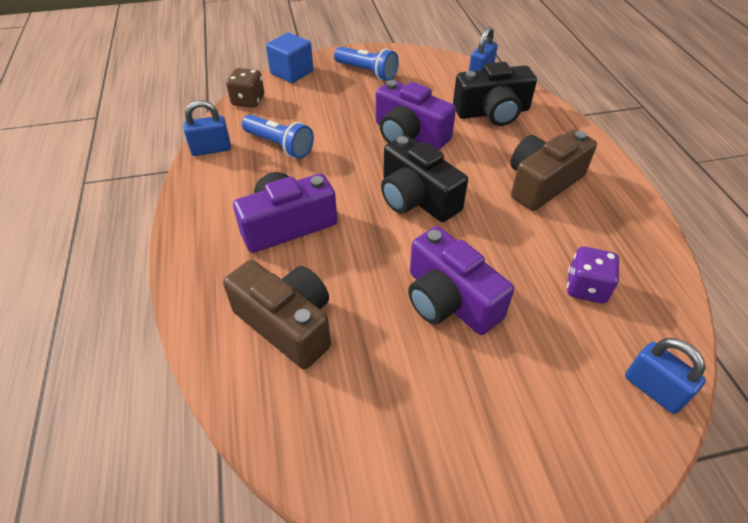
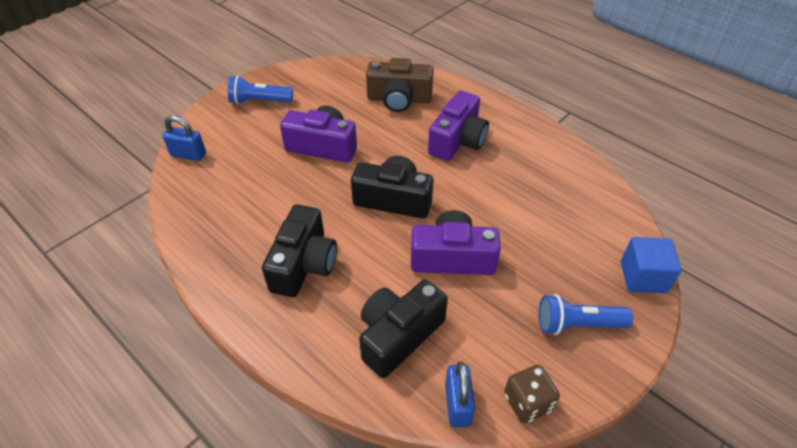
camera: 145 degrees right, 0 degrees up
(211, 149) = (578, 162): blue padlock -> none
(248, 101) = (624, 219): brown dice -> brown dice (527, 402)
(279, 145) = (538, 190): blue flashlight -> blue flashlight (259, 101)
(542, 183) = (304, 264): brown camera -> black camera
(586, 288) = (240, 191): purple dice -> none

